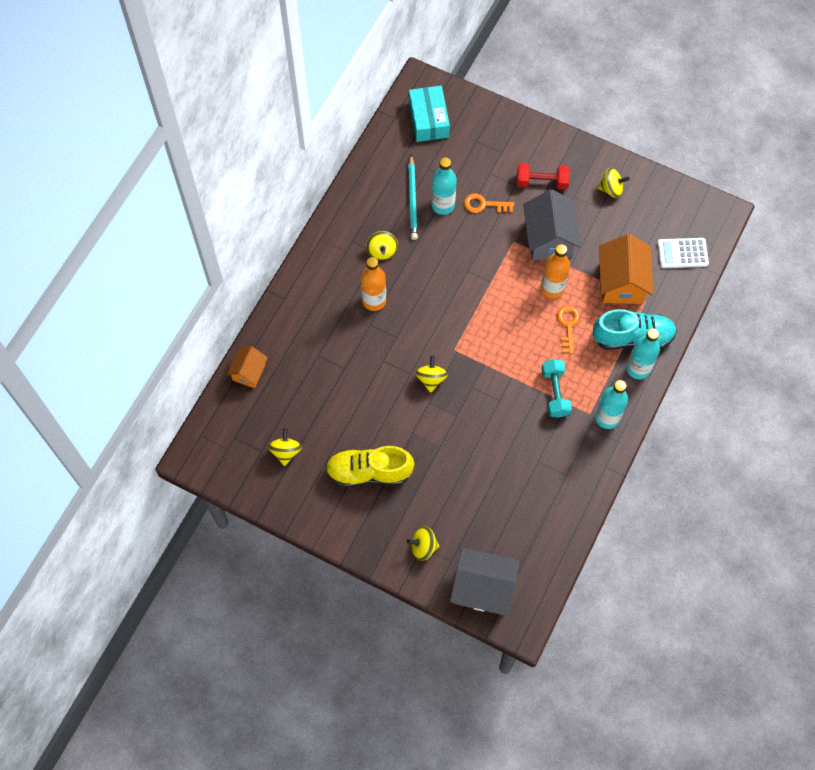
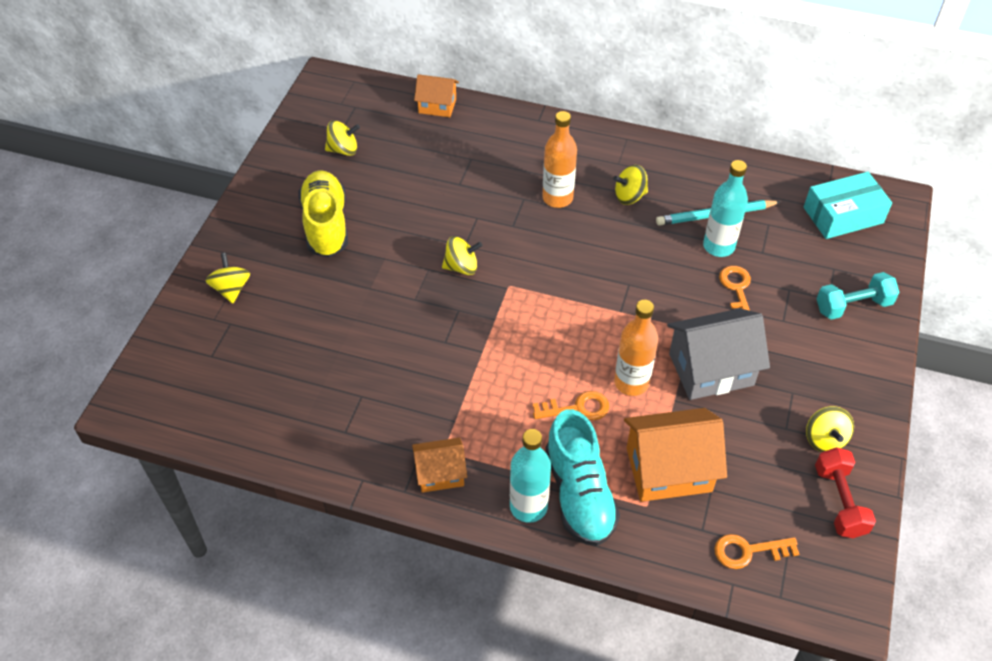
camera: 80 degrees right, 15 degrees down
(483, 588) = (177, 357): grey house -> none
(541, 182) = (800, 350): red dumbbell -> red dumbbell (839, 501)
(555, 392) = (468, 404): turquoise dumbbell -> turquoise dumbbell (853, 306)
(607, 418) = (440, 473): turquoise bottle -> orange house
(682, 253) = (748, 551): white calculator -> orange key

